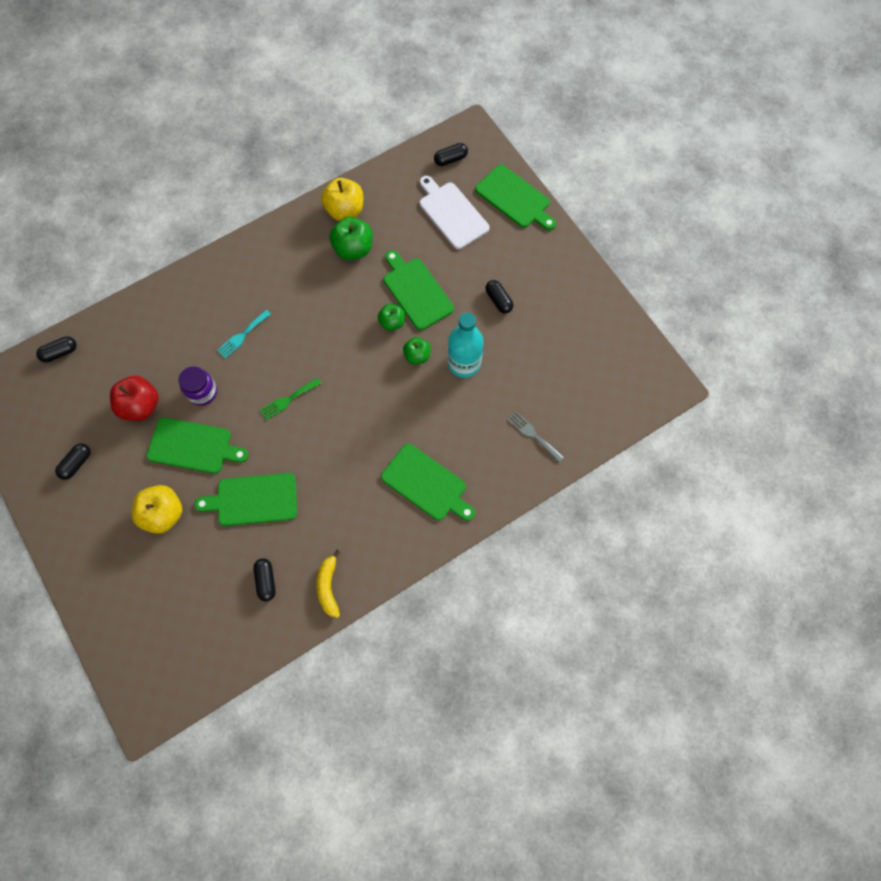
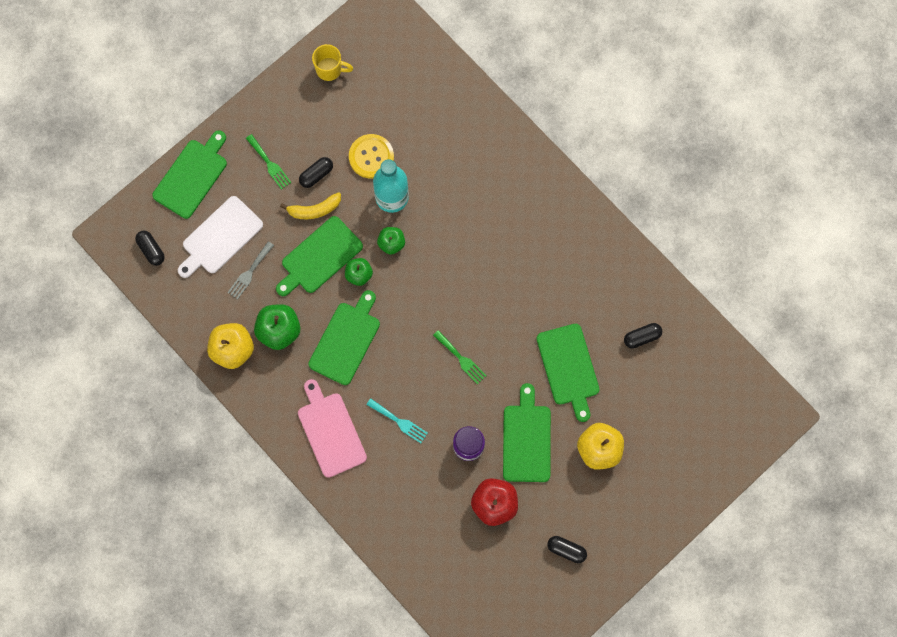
camera: 100 degrees left, 5 degrees up
(60, 353) = (451, 607): black capsule -> none
(249, 277) = (330, 431): none -> pink cutting board
(328, 586) = (635, 280): yellow banana -> yellow banana (314, 210)
(427, 484) = (522, 211): green cutting board -> green cutting board (346, 340)
(509, 351) = (371, 157): none -> yellow button
(516, 262) = (269, 164): none -> green fork
(533, 435) = (455, 122): grey fork -> grey fork (249, 272)
(606, 327) = (330, 69): none -> yellow mug

